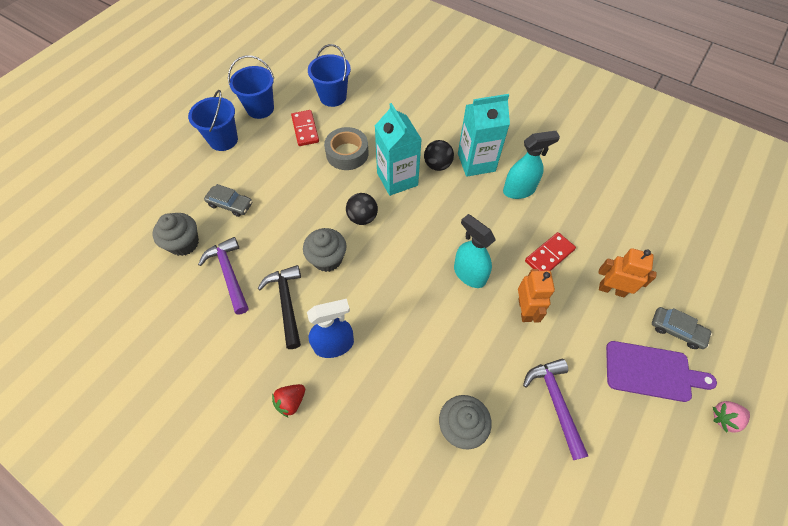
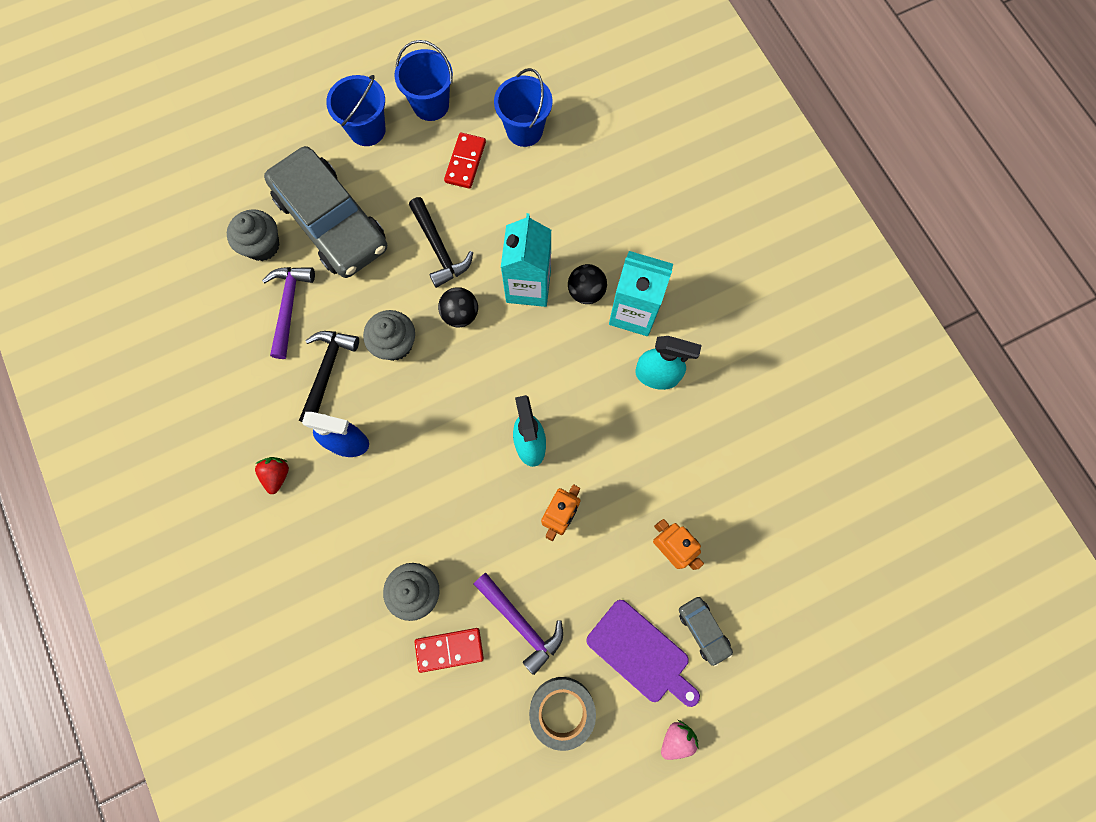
camera: 30 degrees right, 15 degrees up
(230, 204) = (331, 222): grey car -> grey car, size x2.46
(291, 401) = (277, 475): red strawberry -> red strawberry turned 105 degrees clockwise
(320, 185) = (439, 249): none -> black hammer
(347, 153) = (493, 221): grey tape -> grey tape (562, 711)
(549, 255) = (632, 472): red domino -> red domino (449, 649)
(555, 402) = (521, 623): purple hammer -> purple hammer turned 120 degrees clockwise
(724, 418) = (676, 738): pink strawberry -> pink strawberry turned 120 degrees clockwise

